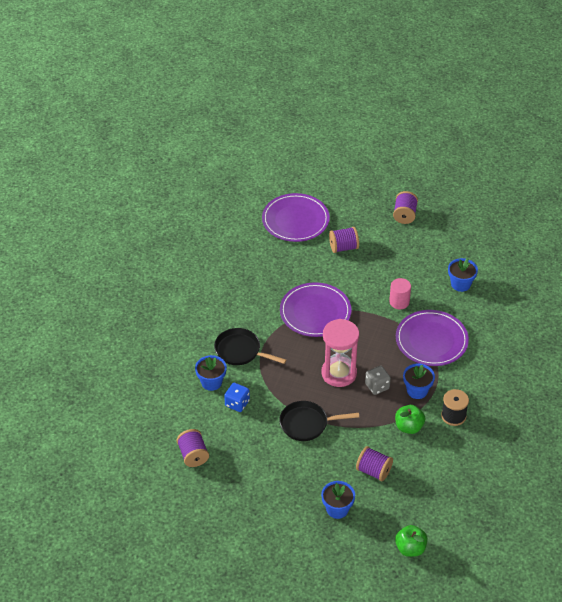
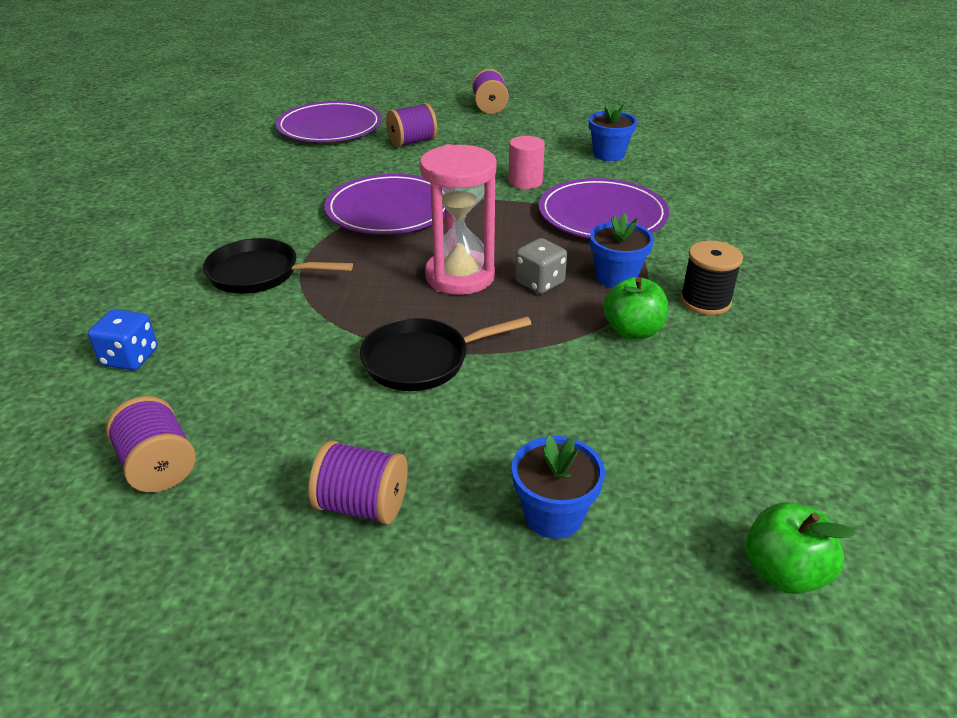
camera: 15 degrees left, 10 degrees down
(211, 382) = (202, 327): blue flower pot -> none
(237, 403) = (261, 351): blue dice -> blue dice (130, 357)
(373, 471) = (601, 418): purple spool -> purple spool (362, 505)

